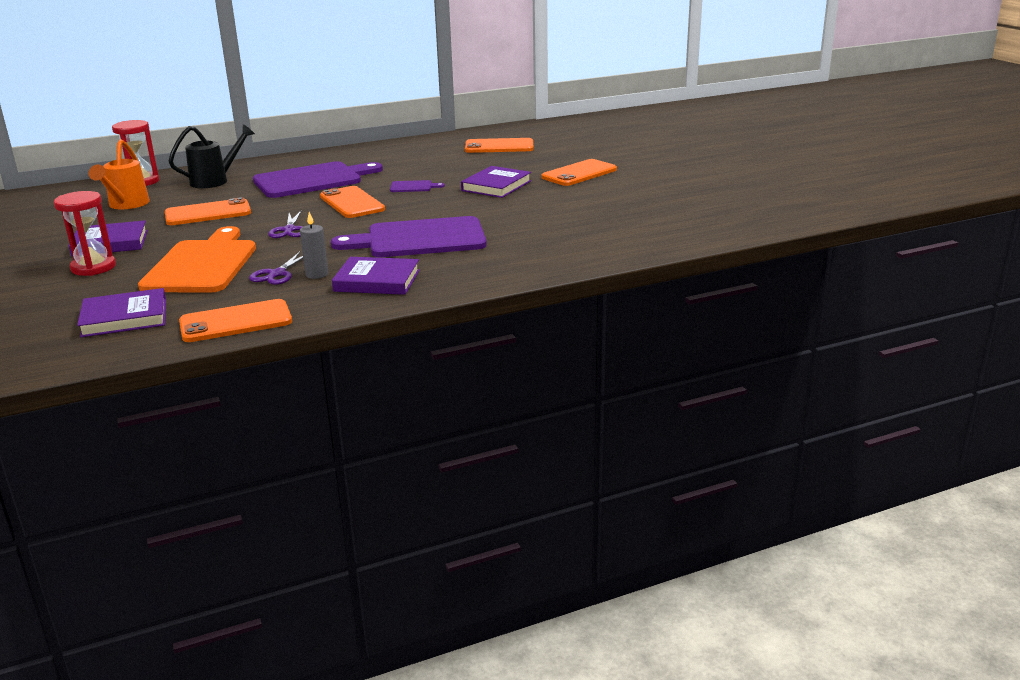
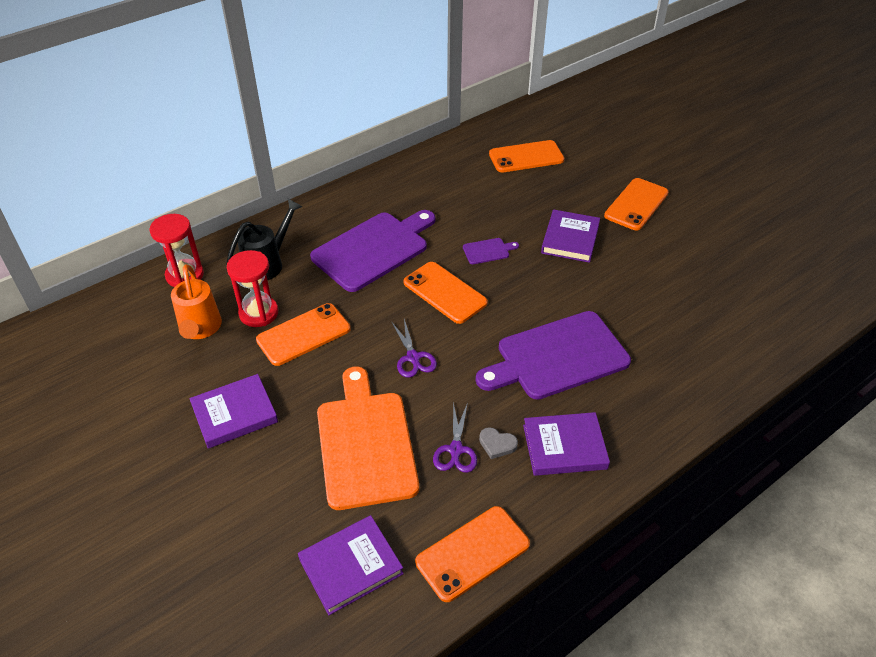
camera: 15 degrees left, 20 degrees up
(93, 267) = (249, 469): red hourglass -> red hourglass (258, 313)
(317, 274) = (497, 444): grey candle -> grey heart

